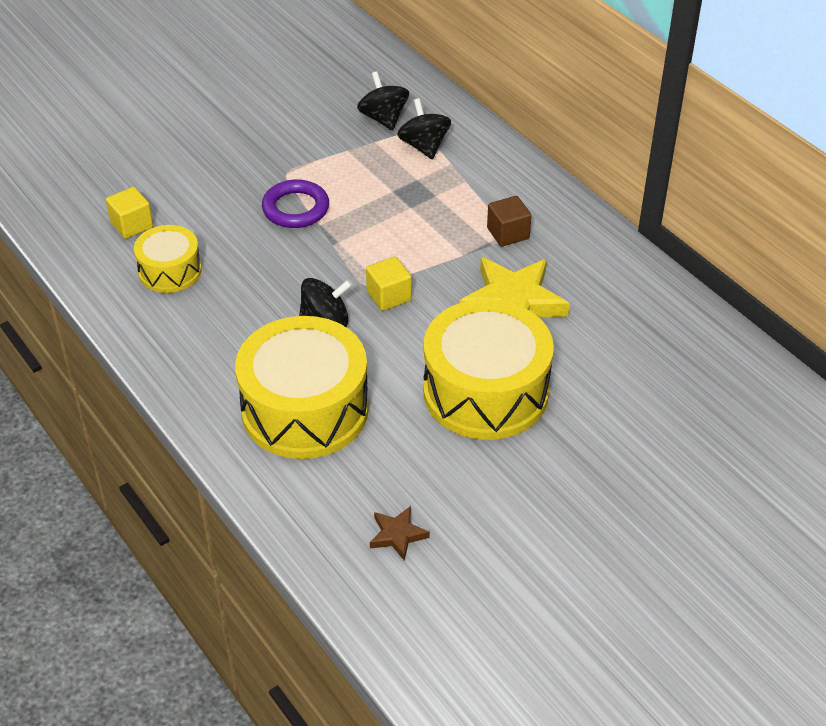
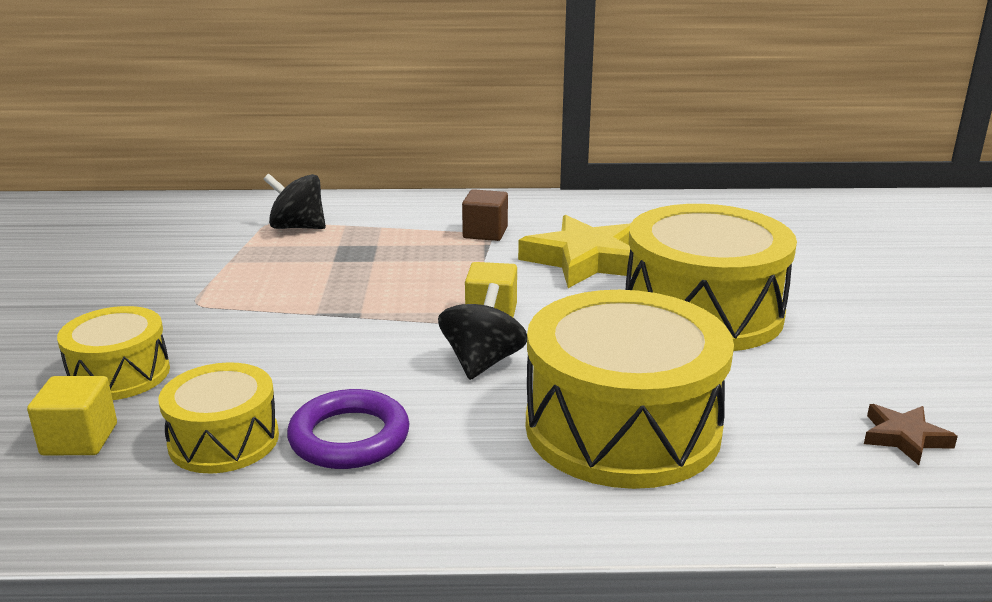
camera: 55 degrees left, 20 degrees down
(192, 197) = (119, 374): none -> yellow drum
(295, 208) = (265, 317): purple ring -> purple ring (349, 437)
(383, 118) = (219, 231): black spinning top -> none

